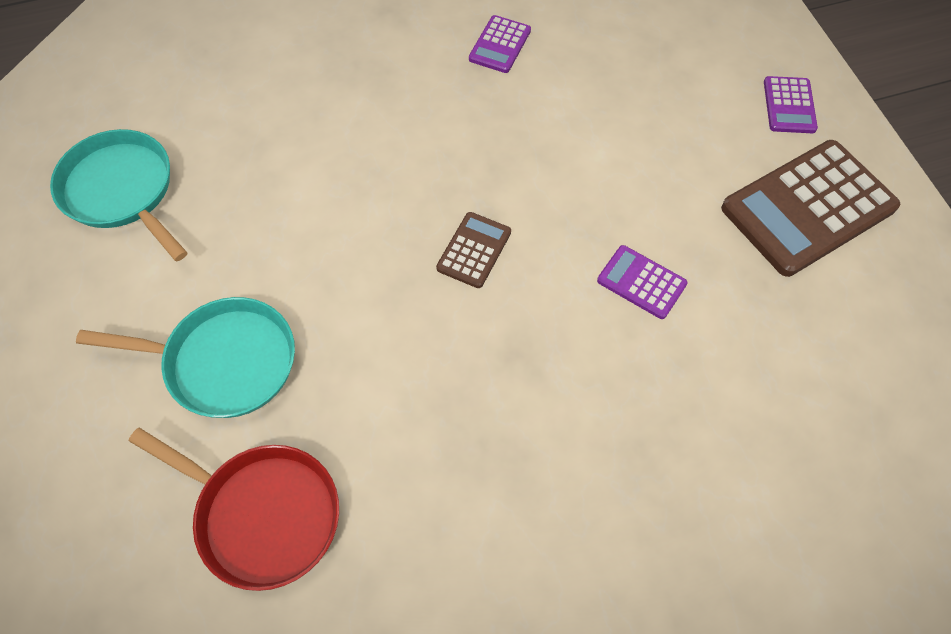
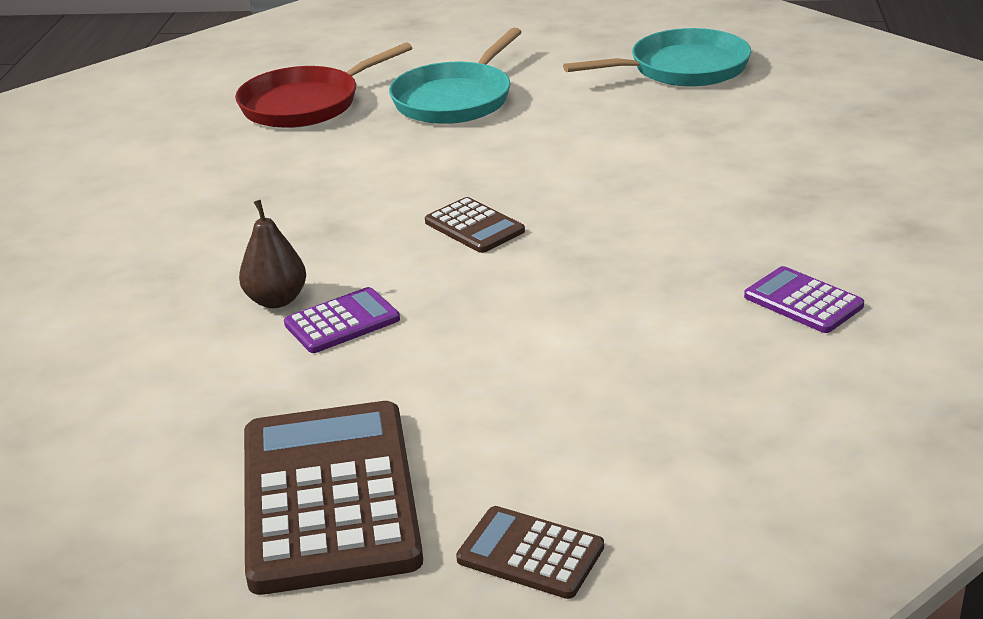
camera: 115 degrees right, 30 degrees down
(636, 341) = (276, 300): none -> brown pear
(789, 105) = (530, 553): purple calculator -> brown calculator

